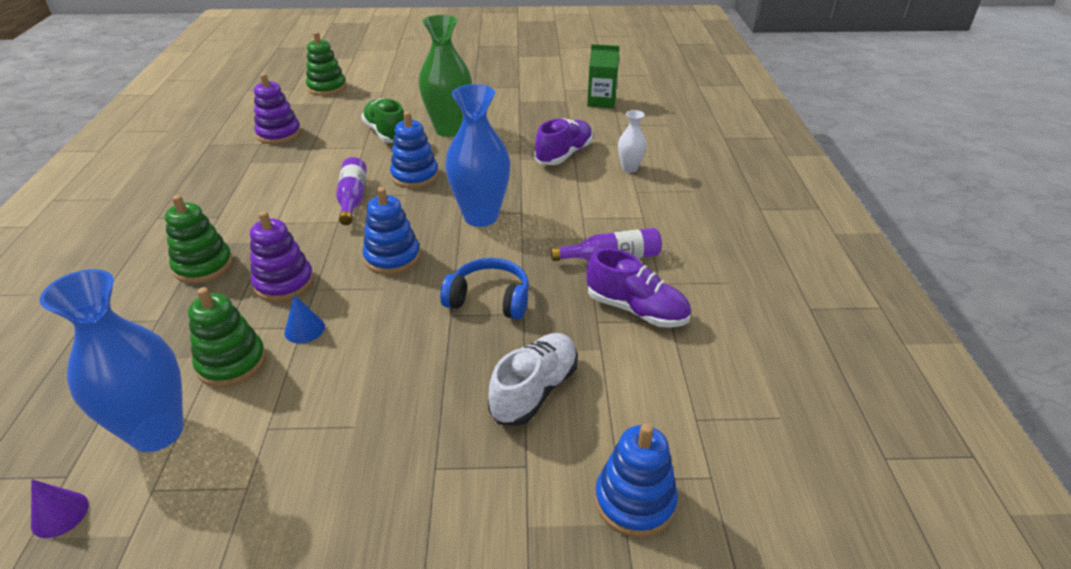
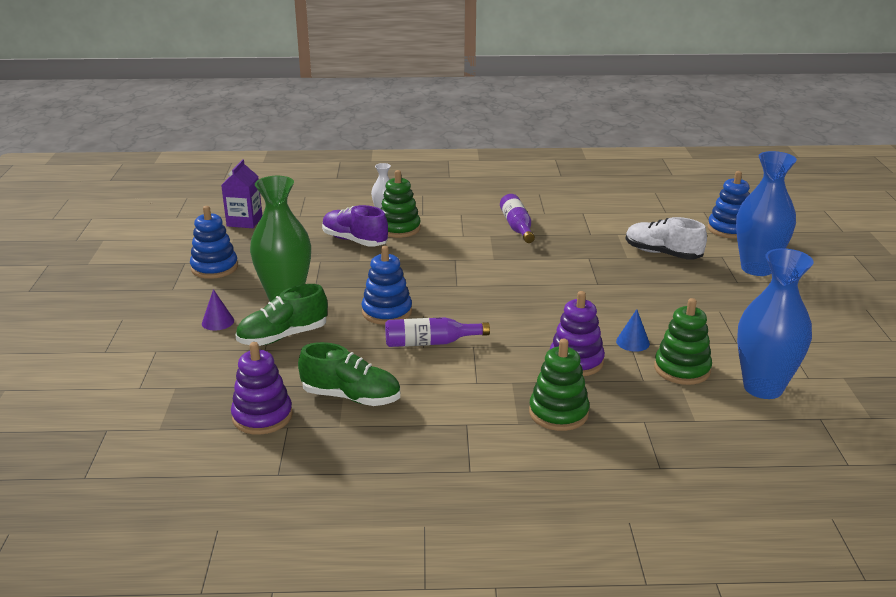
camera: 90 degrees left, 10 degrees down
(60, 514) = (848, 410): purple cone -> purple cone (218, 322)
(285, 165) = (351, 397): none -> green shoe
(327, 88) = (118, 398): green stacking toy -> green stacking toy (399, 228)
(392, 257) = (529, 312): blue stacking toy -> blue stacking toy (214, 268)
(481, 217) = (462, 276): blue vase -> blue vase (756, 268)
(489, 299) = (576, 270): blue headphones -> none
(601, 102) = (244, 221): green carton -> purple carton
(636, 310) = (575, 222): purple shoe -> none

